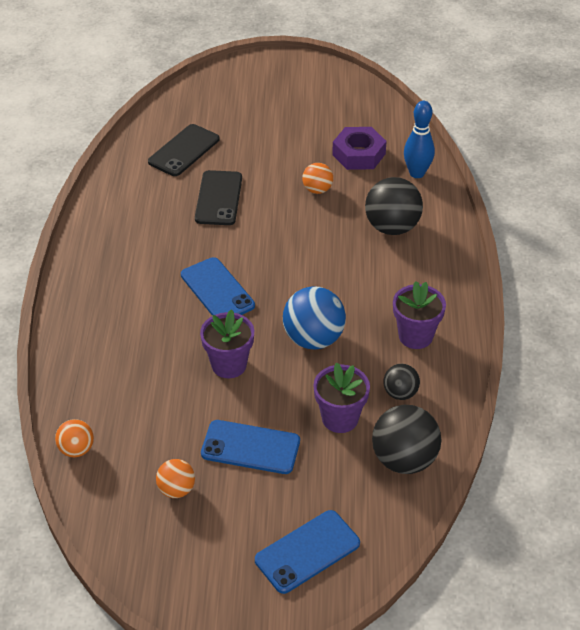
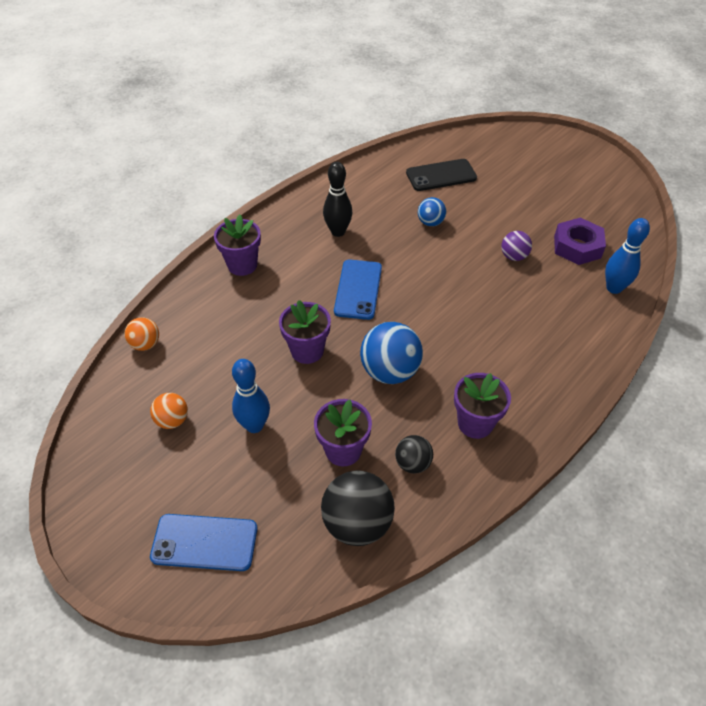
camera: 40 degrees right, 5 degrees up
(87, 330) = (242, 265): none -> purple flower pot
(144, 251) = (338, 232): none -> black bowling pin
(219, 198) = (430, 222): black phone -> blue ball
(250, 447) = (254, 425): blue phone -> blue bowling pin
(317, 190) = (513, 256): orange ball -> purple ball
(392, 227) = (547, 320): black ball -> none

